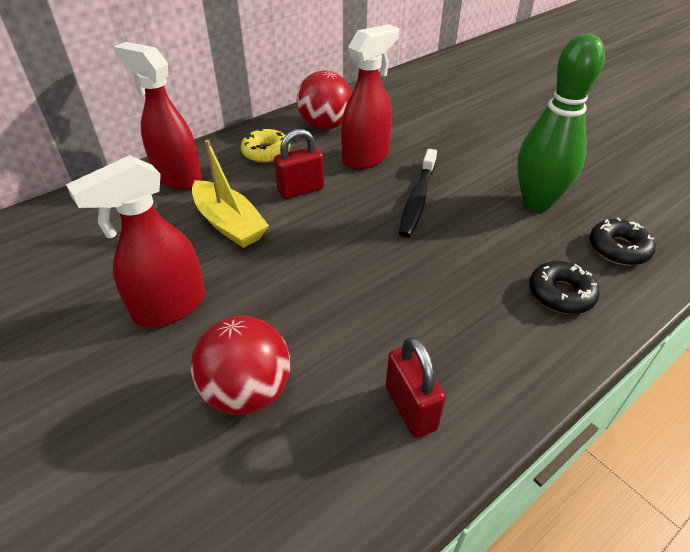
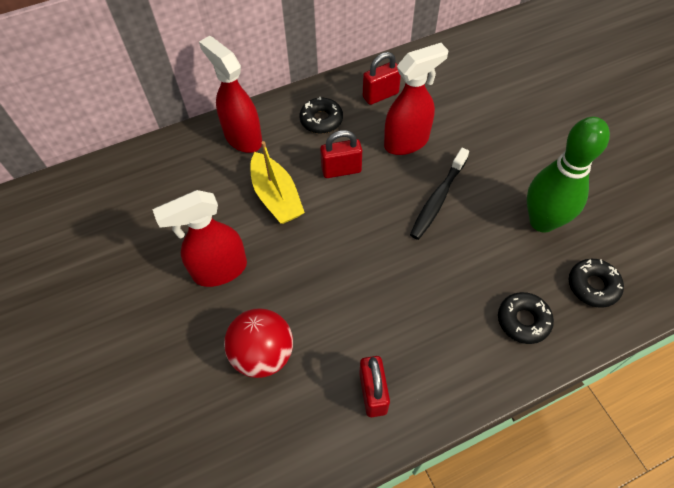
camera: 15 degrees right, 15 degrees up
(266, 152) = (321, 120): yellow donut -> black donut
(325, 126) = (380, 95): red ball -> red padlock

